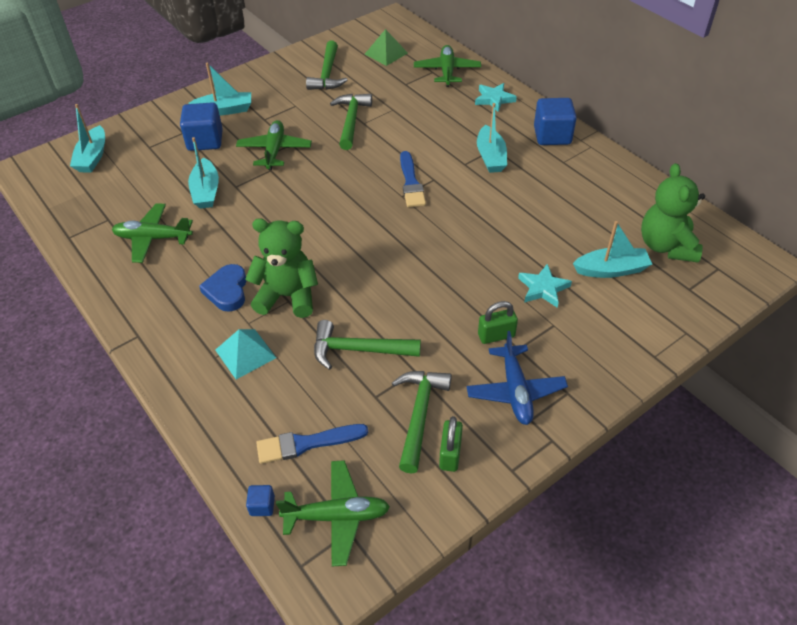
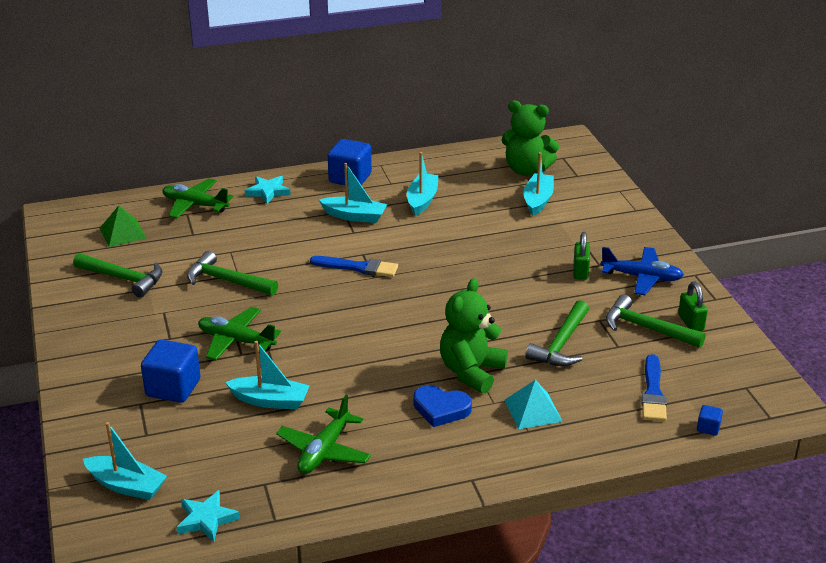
camera: 70 degrees left, 15 degrees down
(224, 110) = (124, 364): turquoise boat -> turquoise boat (422, 200)
(337, 516) = (730, 390): green plane -> none
(450, 454) = (690, 323): green padlock -> green padlock turned 45 degrees clockwise
(543, 288) = (540, 236): turquoise star -> turquoise star (206, 519)

